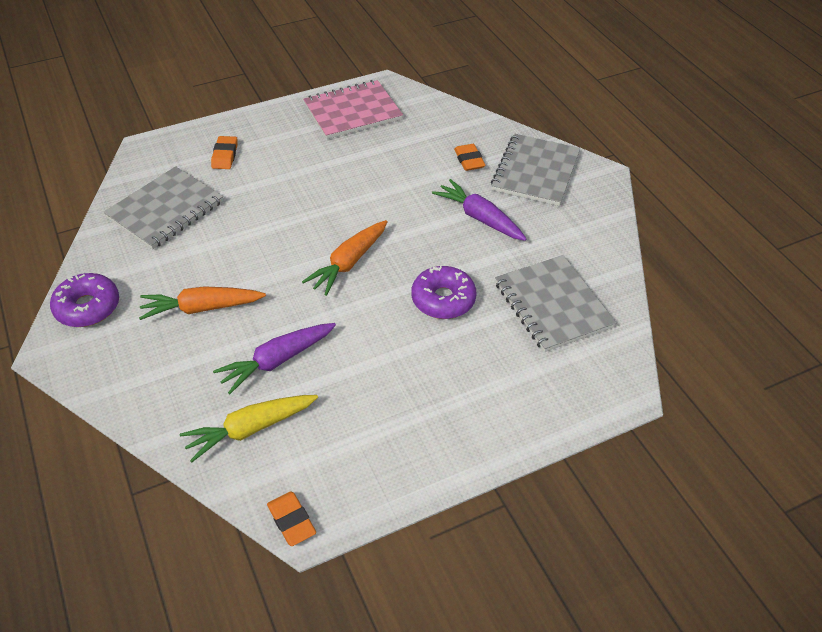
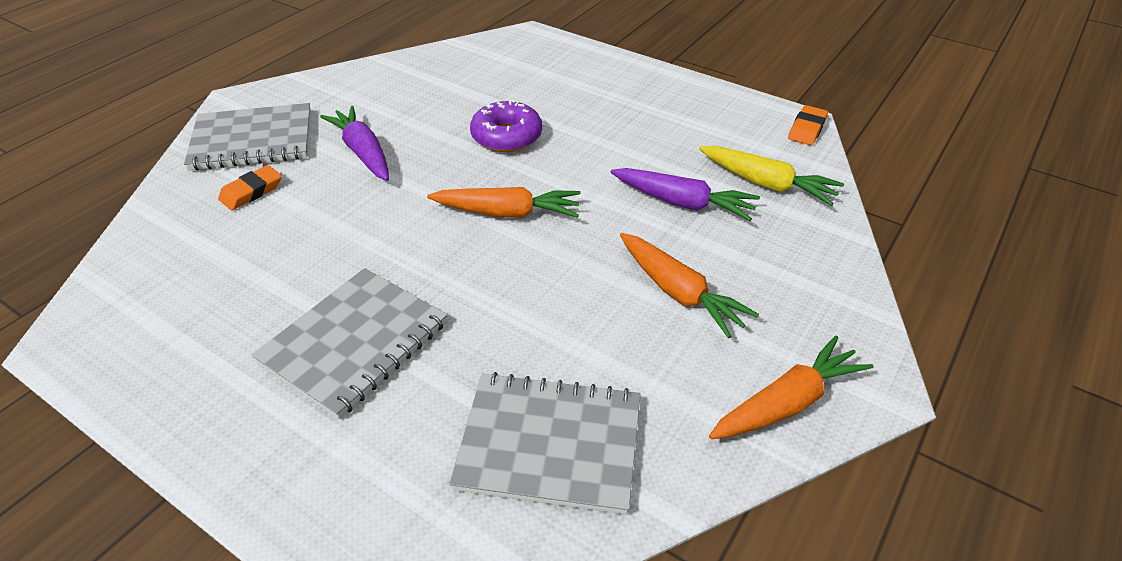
camera: 120 degrees left, 5 degrees down
(87, 307) = (787, 403): purple donut -> orange carrot
(225, 155) = (368, 449): orange eraser -> none
(352, 112) = (167, 346): pink notebook -> none
(479, 218) = (363, 152): purple carrot -> purple carrot turned 135 degrees clockwise
(552, 305) = (461, 82): grey notebook -> grey notebook (354, 343)

